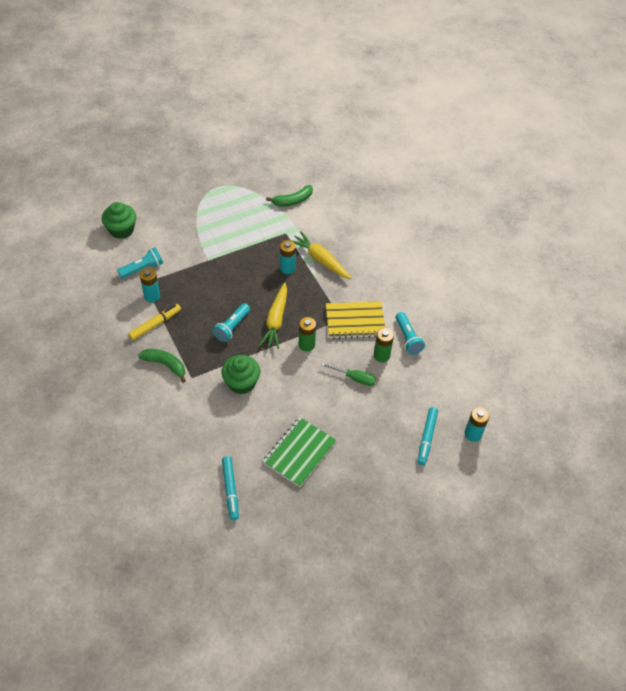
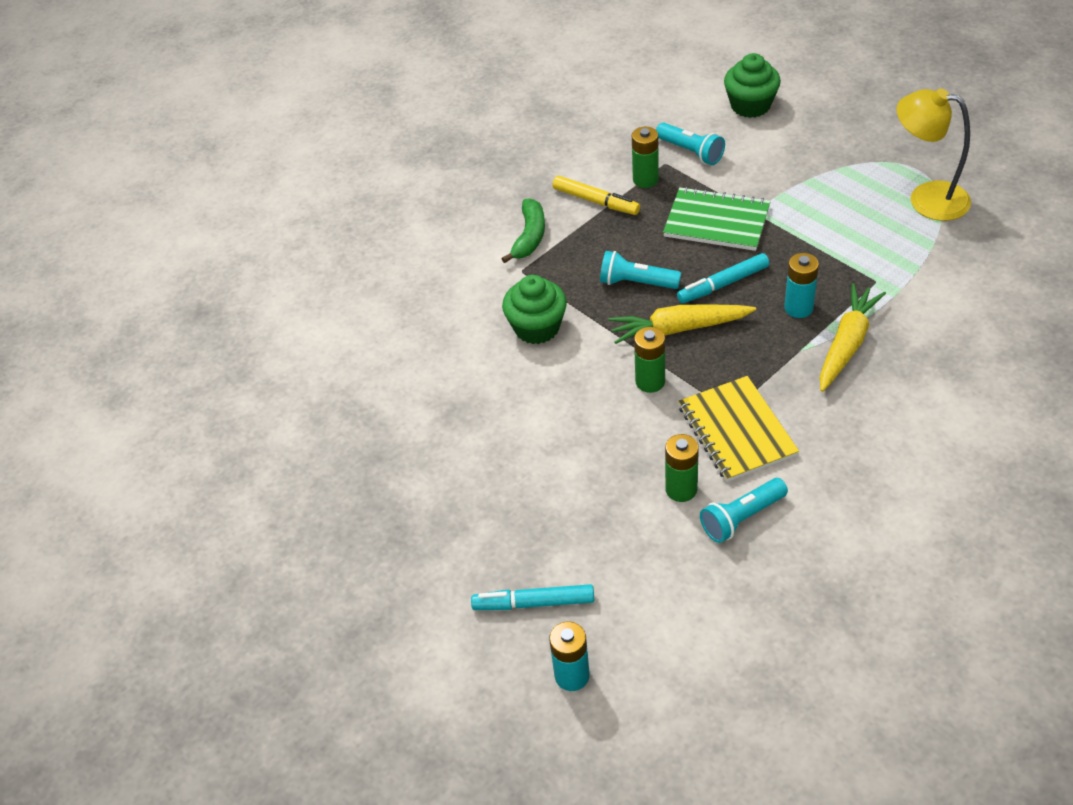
camera: 80 degrees right, 5 degrees down
(152, 296) = (645, 179): turquoise battery -> green battery
(230, 490) = (346, 376): turquoise marker -> turquoise marker (723, 284)
(240, 192) = (926, 198): none -> yellow lamp
(293, 200) = (959, 266): green banana -> none
(299, 453) = (438, 436): green notebook -> green notebook (716, 221)
(354, 378) = (613, 465): green screwdriver -> none

